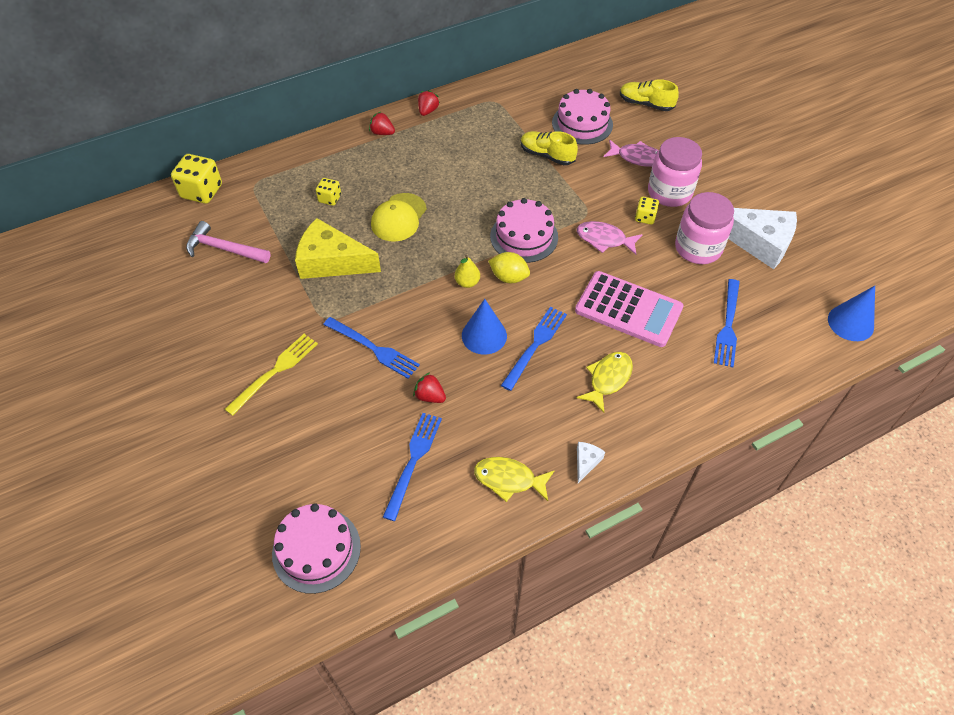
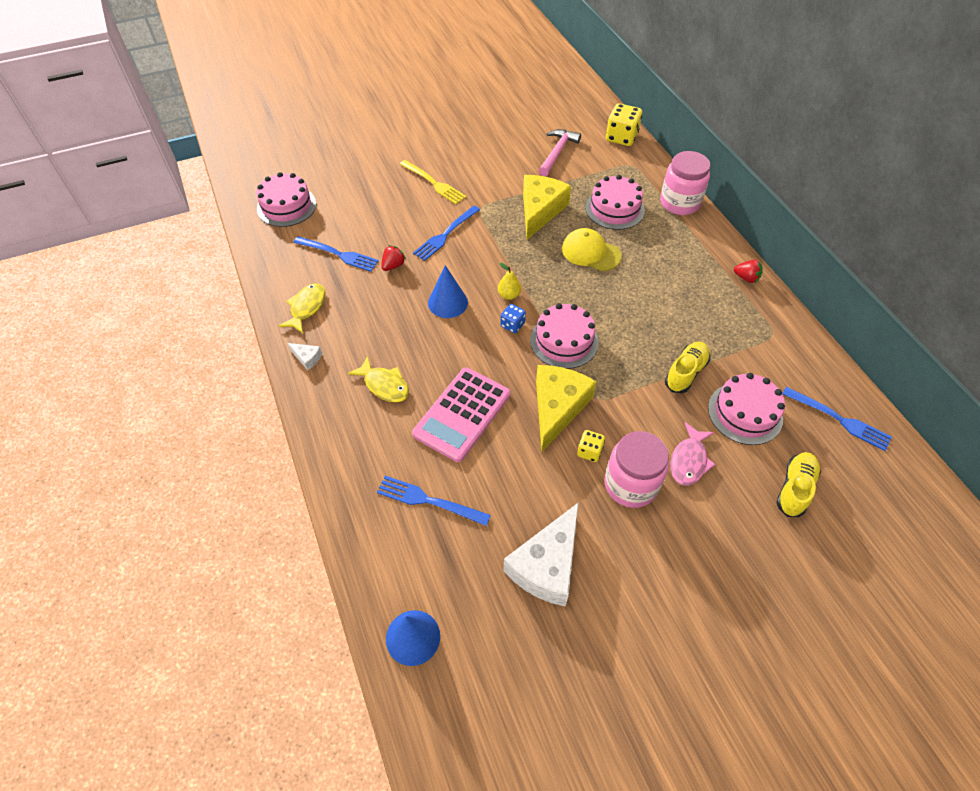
camera: 95 degrees right, 0 degrees up
(330, 198) = (614, 209): yellow dice -> pink cake
(382, 133) = (707, 243): red strawberry -> none
(509, 277) = (512, 325): yellow lemon -> blue dice
(535, 345) = (432, 337): blue fork -> blue fork (839, 419)
(604, 239) = (557, 408): pink fish -> yellow cheese
(698, 248) = (541, 496): pink jar -> pink jar (679, 203)

